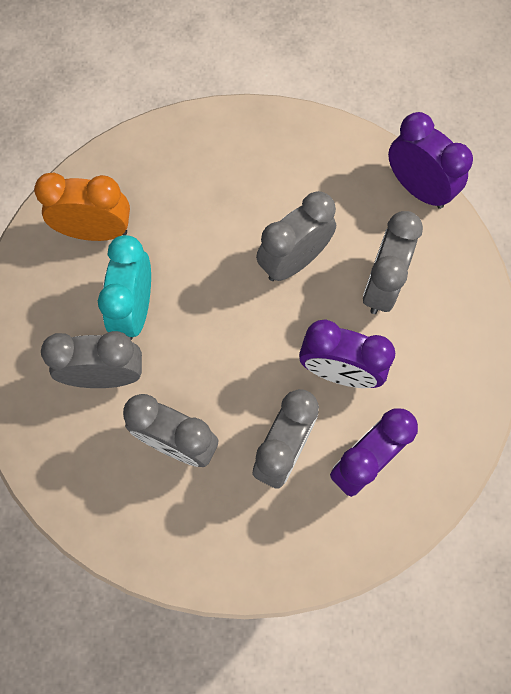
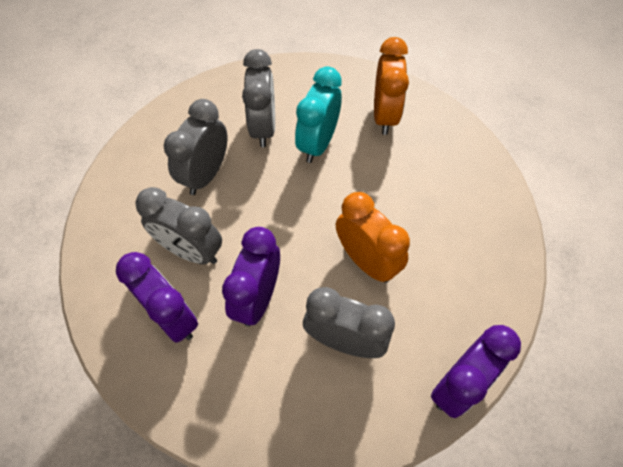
camera: 90 degrees right, 10 degrees down
(134, 309) = (318, 143): turquoise clock -> turquoise clock turned 75 degrees counterclockwise
(294, 261) = (366, 261): grey clock -> orange clock

